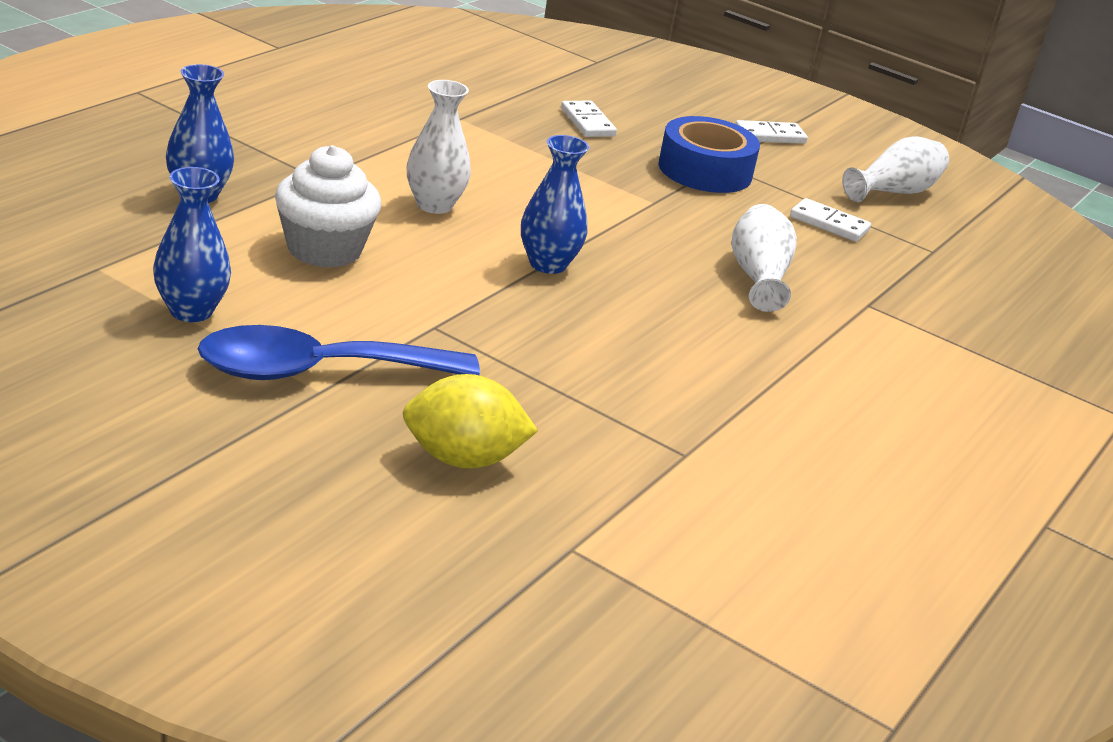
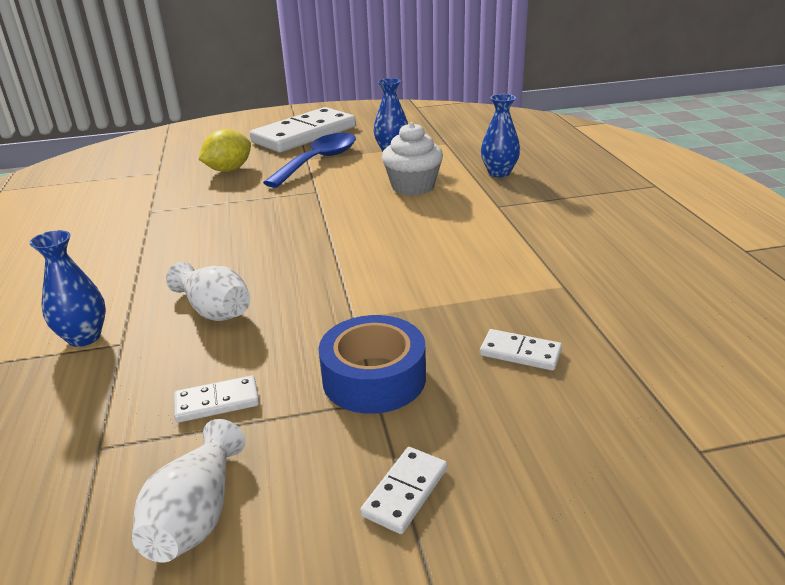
camera: 140 degrees right, 0 degrees up
(191, 453) = (304, 134): none -> white domino
(434, 205) = (431, 228): white vase -> none
(548, 264) = (328, 239): blue vase -> blue vase (84, 337)

